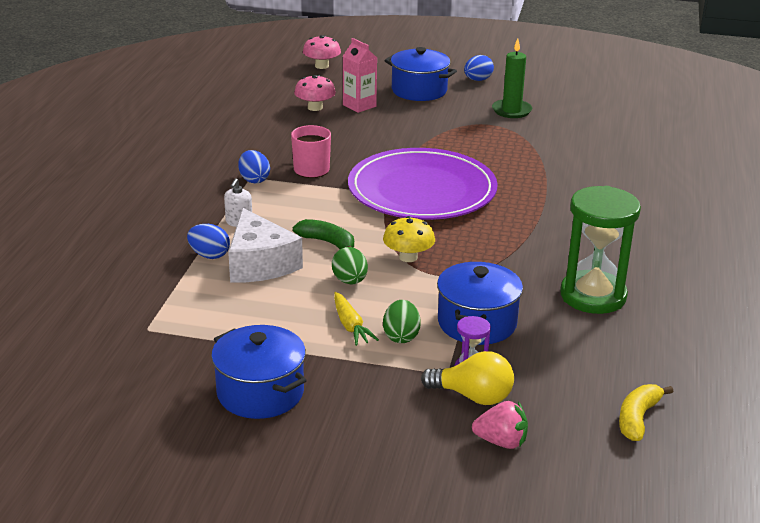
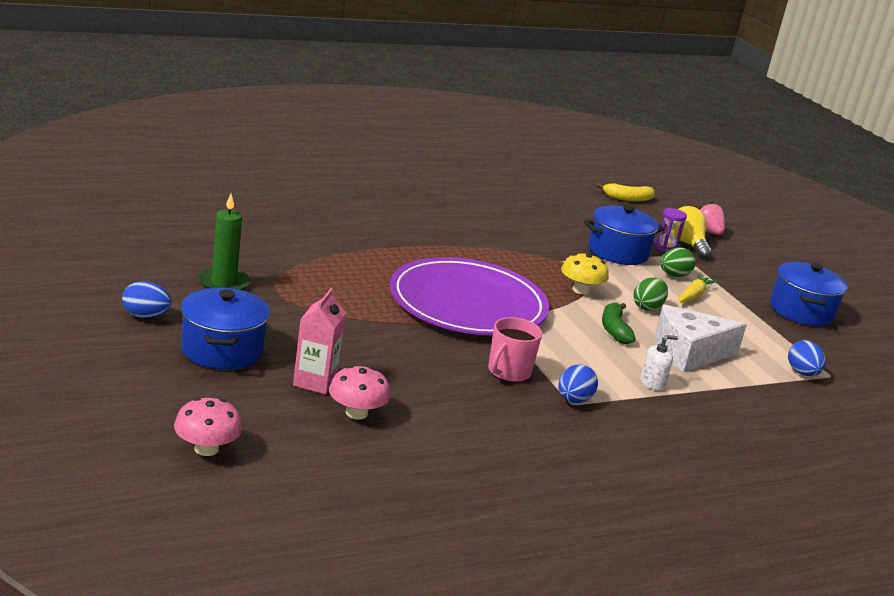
camera: 130 degrees left, 5 degrees down
(209, 255) = (717, 381): blue egg -> blue egg (802, 373)
(260, 263) = (688, 353): white cheese -> white cheese turned 135 degrees counterclockwise
(593, 296) = (526, 217): green hourglass -> none

